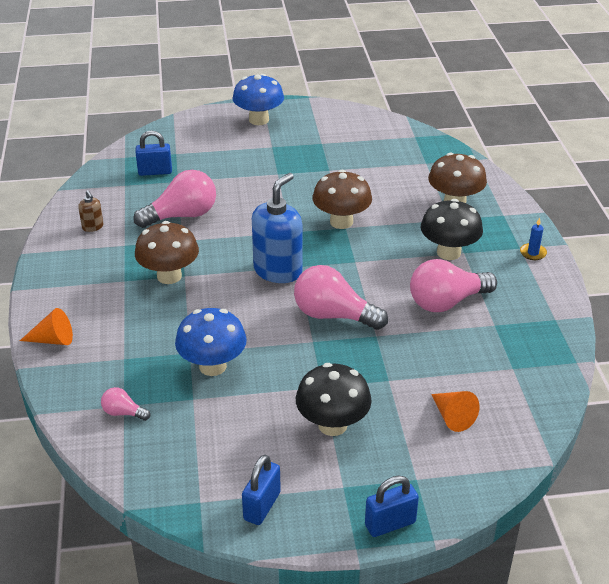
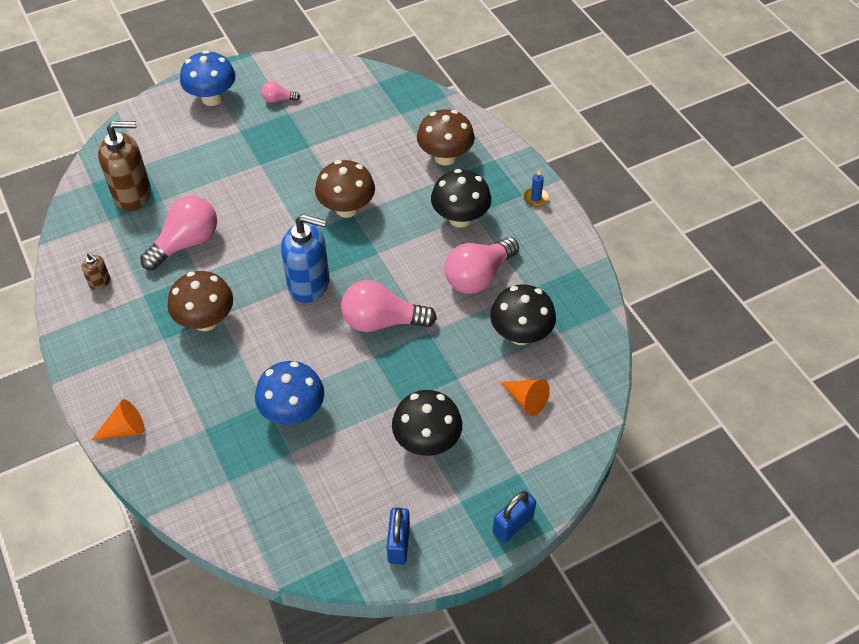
camera: 20 degrees left, 15 degrees up
(123, 413) = (232, 489): pink light bulb -> pink light bulb (278, 99)
(155, 172) = (133, 194): blue padlock -> brown soap dispenser
(278, 271) = (309, 284): blue soap dispenser -> blue soap dispenser turned 90 degrees clockwise
(470, 359) = (520, 334): none -> black mushroom

